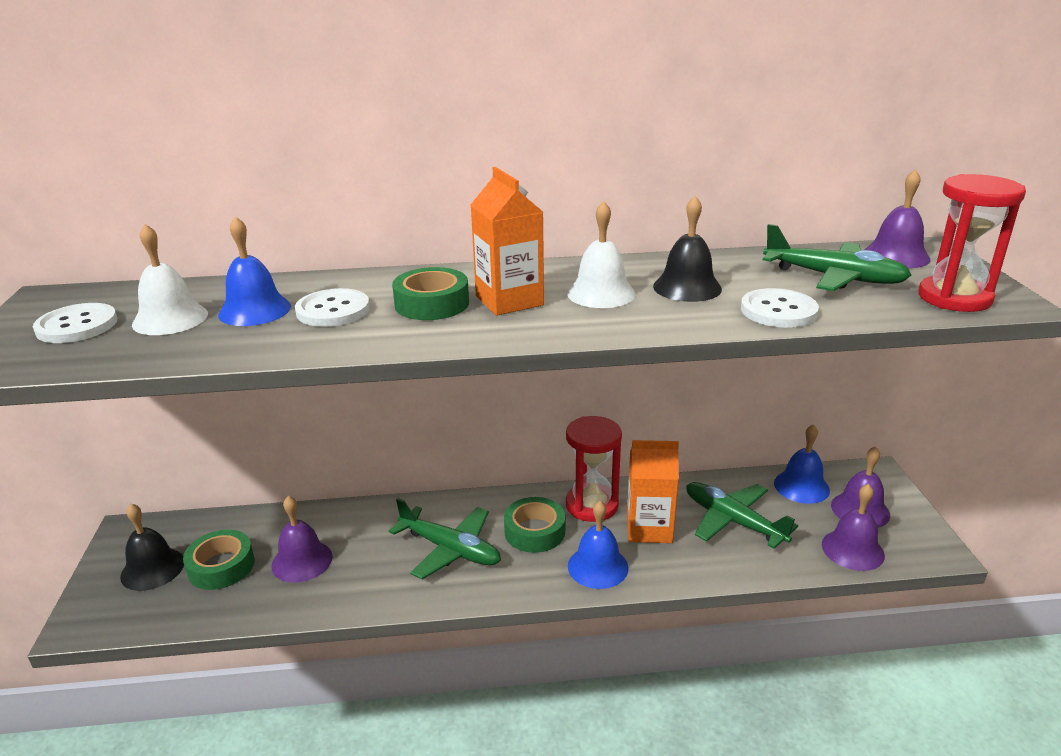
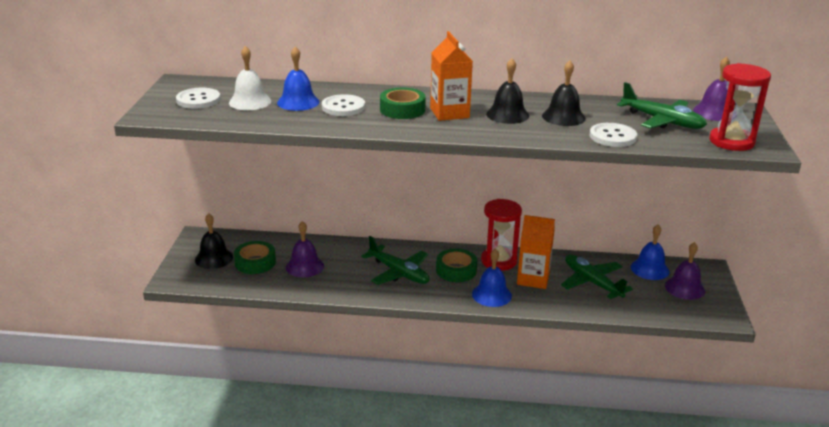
camera: 10 degrees right, 0 degrees up
(601, 293) = (507, 114): white bell -> black bell
(852, 549) = (667, 309): purple bell -> none

